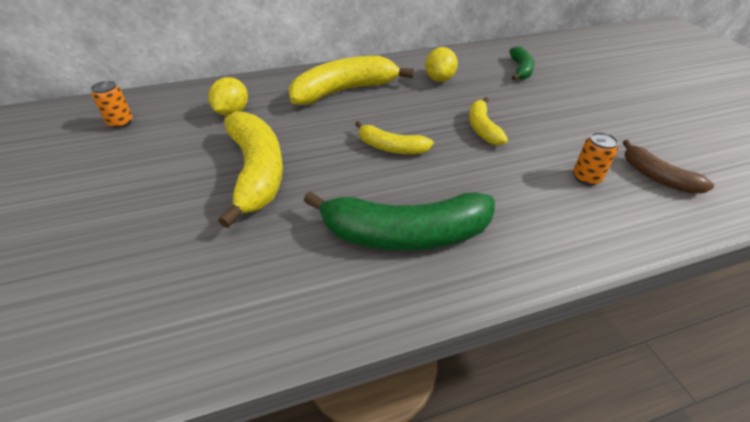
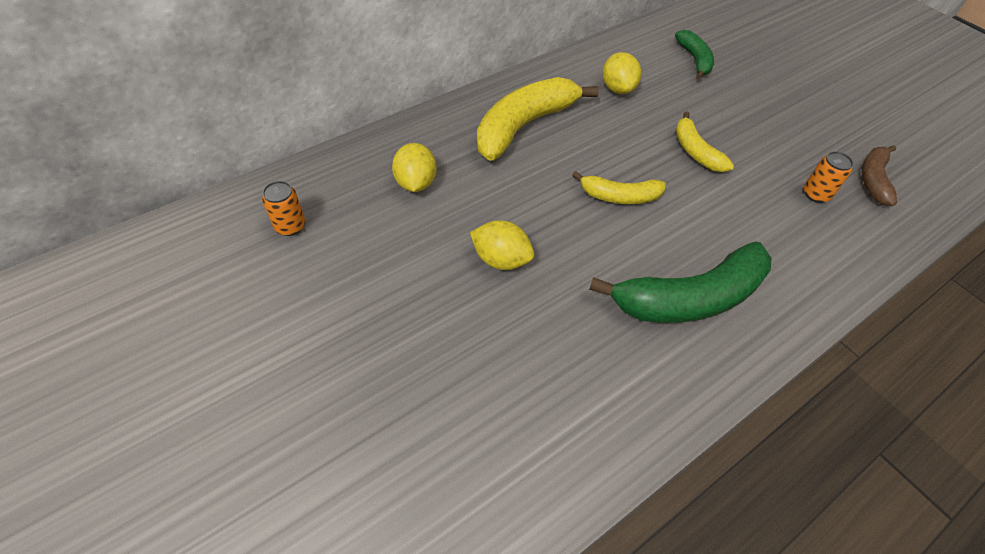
camera: 20 degrees left, 10 degrees up
(256, 172) = (501, 259): yellow banana -> yellow lemon
(657, 177) = (873, 179): brown banana -> brown banana turned 75 degrees clockwise

